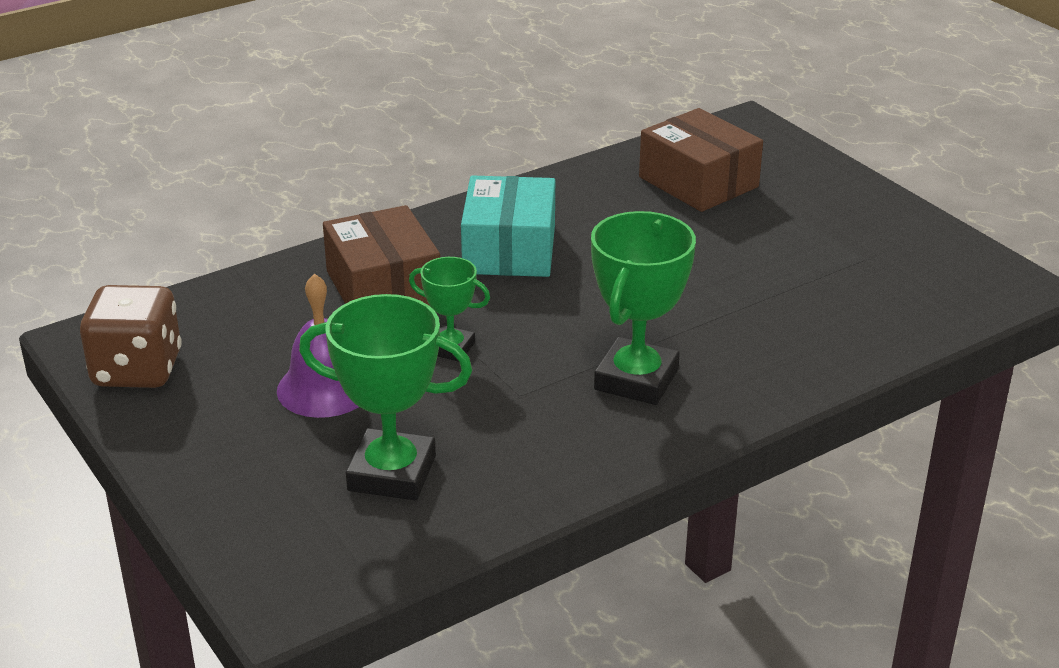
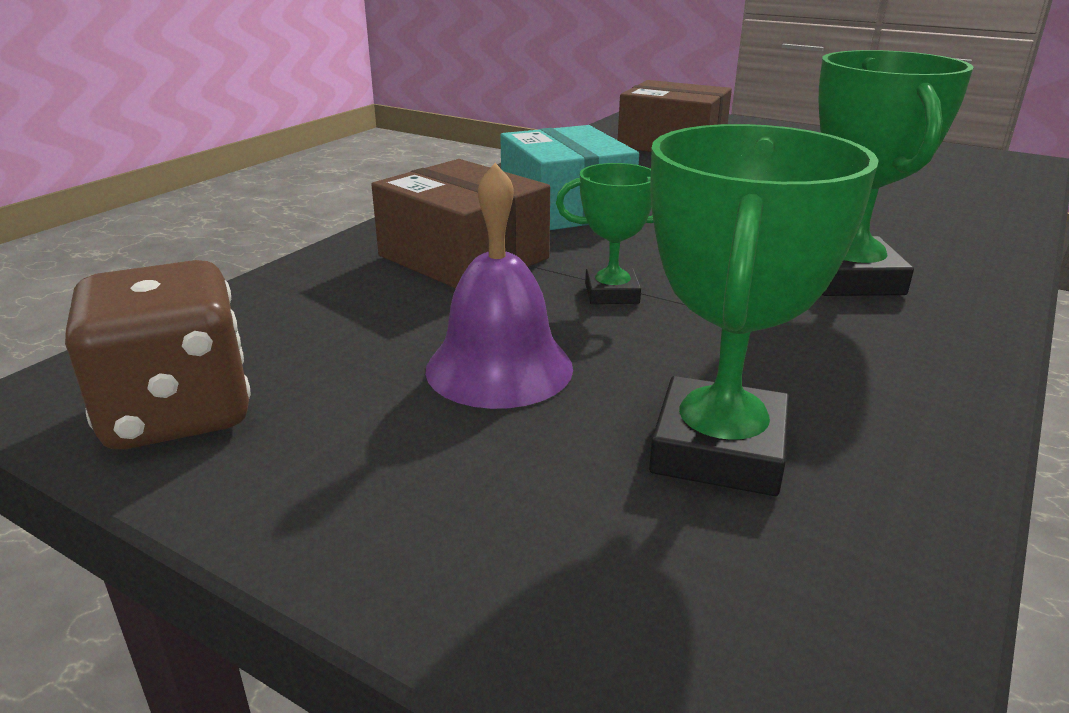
camera: 25 degrees left, 5 degrees down
(392, 473) = (719, 449): green trophy -> green trophy turned 60 degrees counterclockwise

